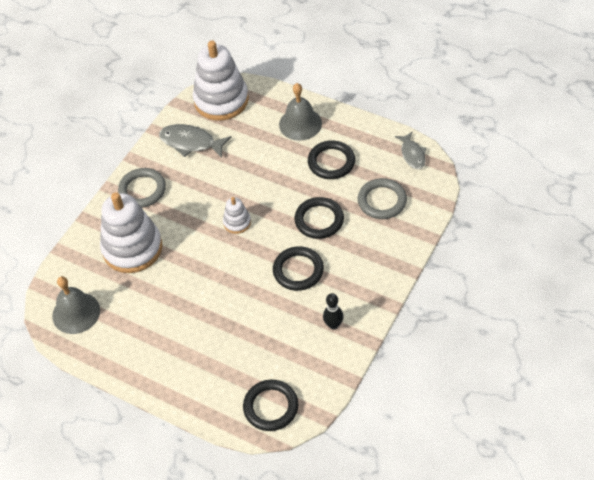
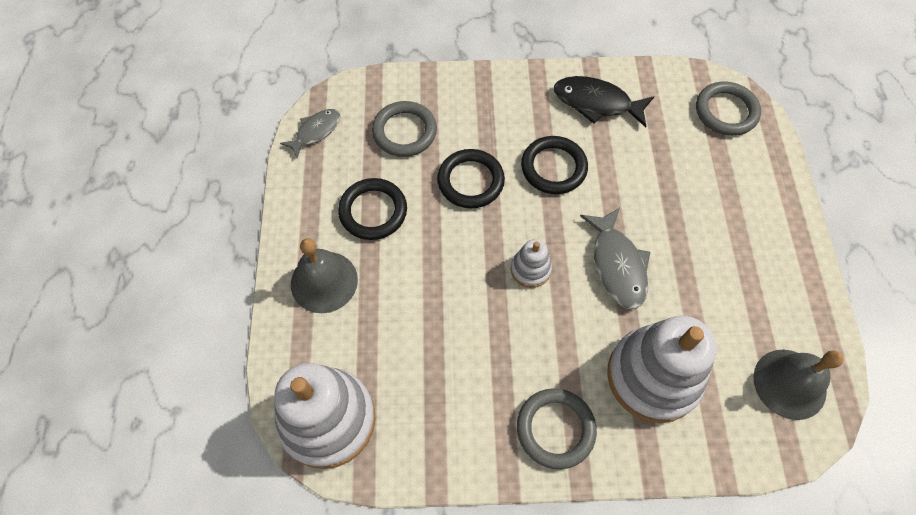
camera: 125 degrees left, 10 degrees up
(191, 143) = (433, 413): grey fish -> grey fish (617, 265)
(271, 407) = (726, 111): black ring -> grey ring
(333, 325) = (596, 103): black bowling pin -> black fish

